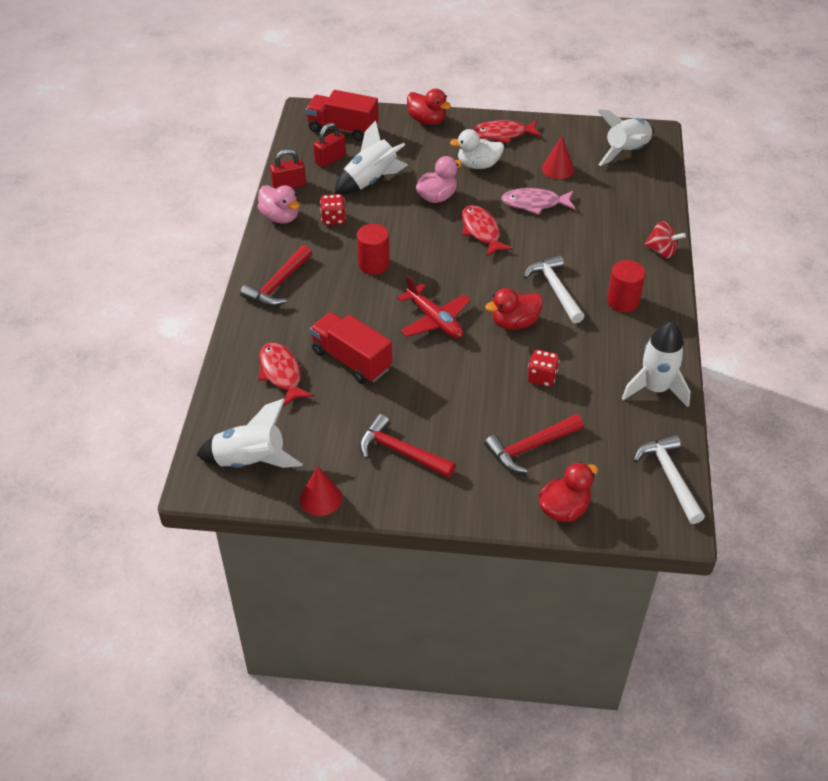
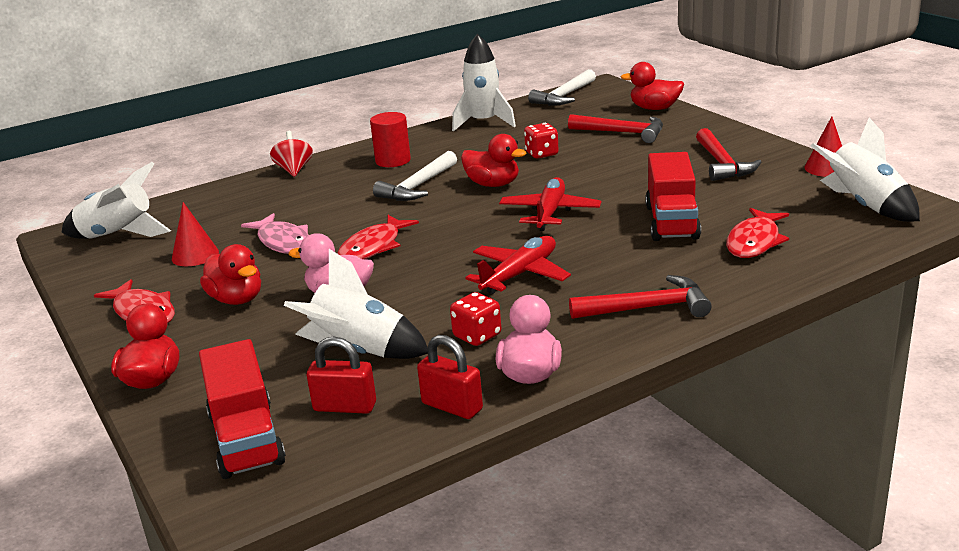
camera: 125 degrees left, 20 degrees down
(373, 264) = (520, 274): red cylinder -> red plane
(478, 165) = (237, 299): white duck -> red duck

